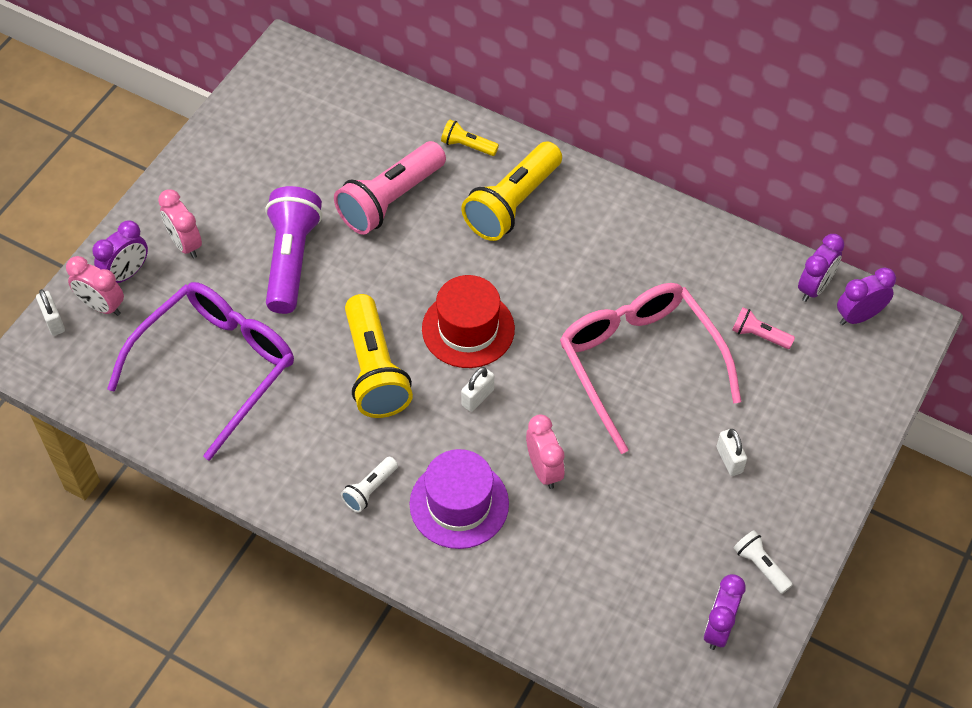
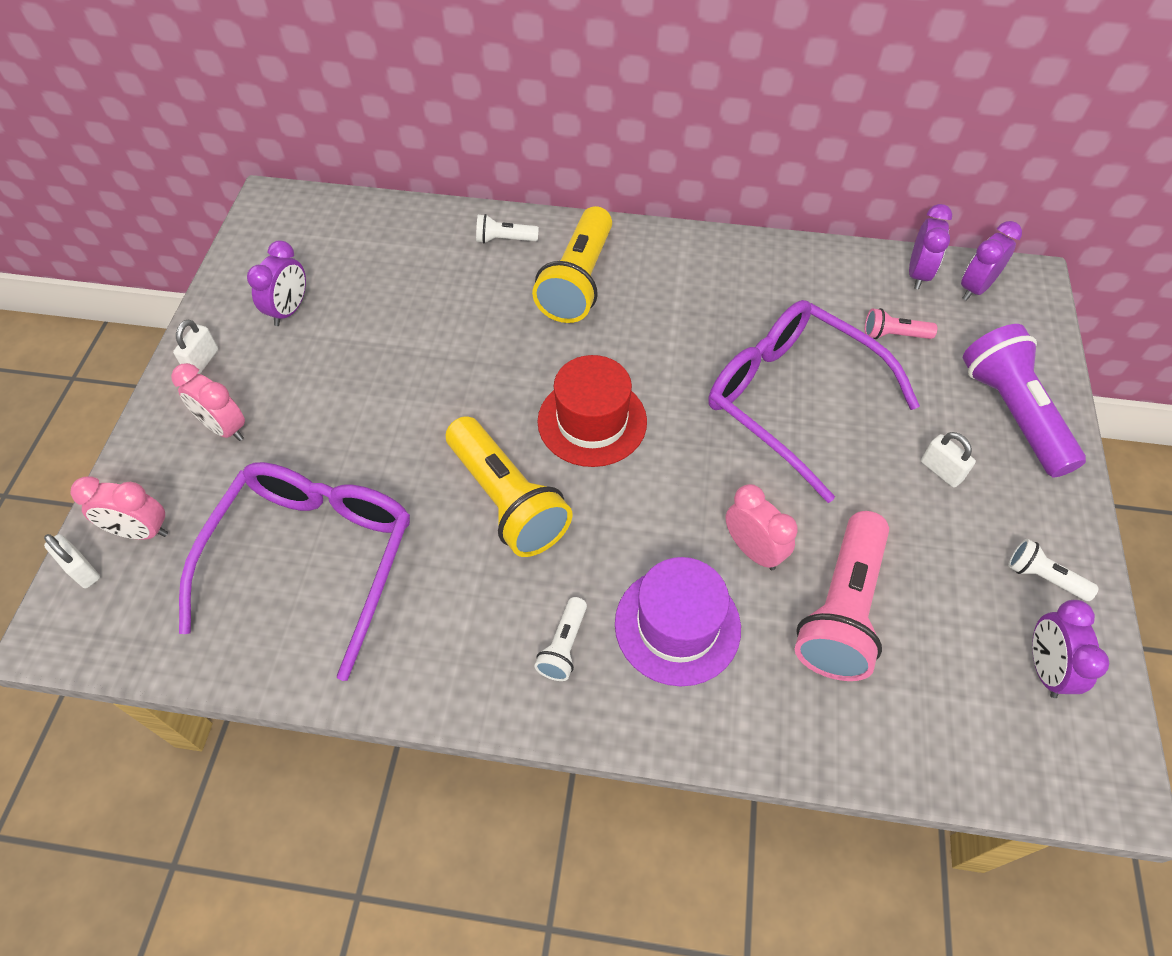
camera: 20 degrees left, 0 degrees up
(126, 274) = (162, 483): purple clock -> purple clock (289, 310)
(291, 260) = (359, 408): purple flashlight -> purple flashlight (1012, 413)
(390, 200) = (445, 314): pink flashlight -> pink flashlight (841, 609)
(467, 146) = (504, 239): yellow flashlight -> white flashlight
(477, 397) = (638, 493): white padlock -> white padlock (202, 361)
(640, 364) = (793, 401): pink glasses -> purple glasses

